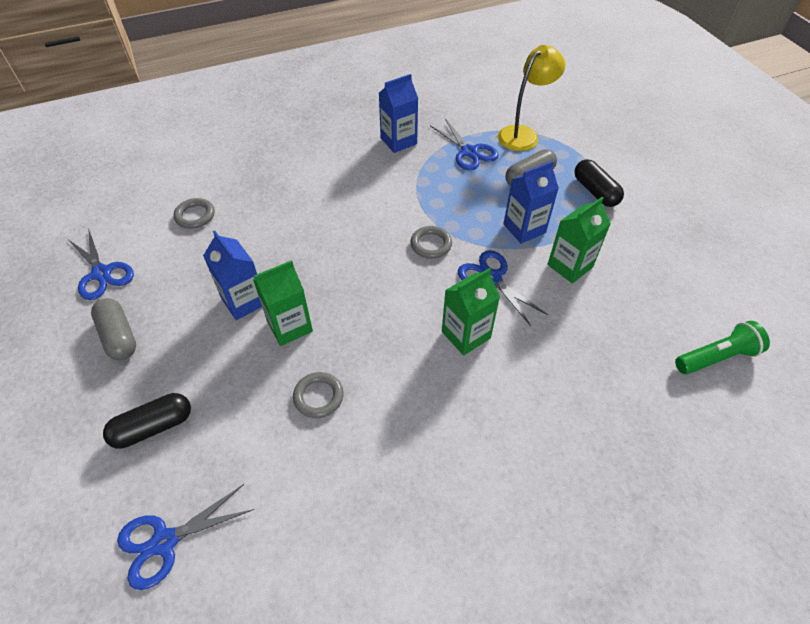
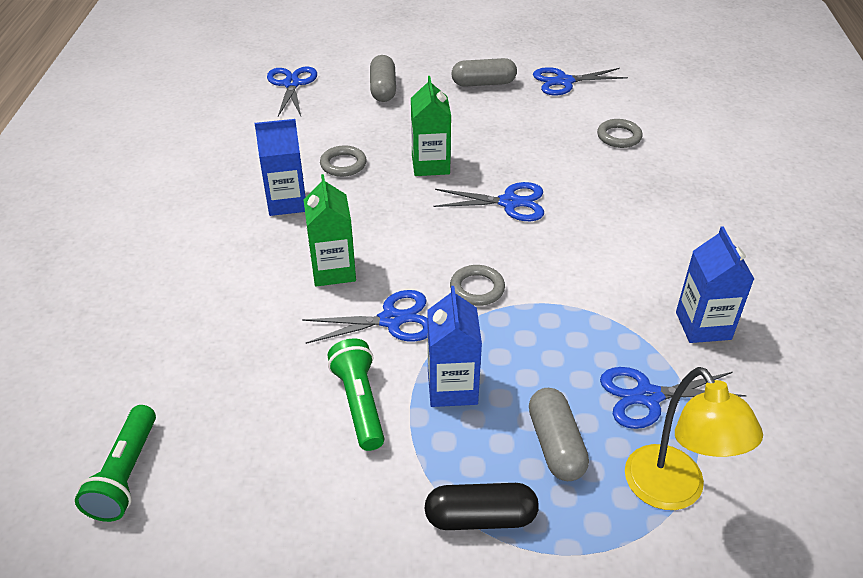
camera: 115 degrees right, 10 degrees down
(153, 427) = (383, 89): black capsule -> grey capsule
(244, 301) = (479, 146): blue carton -> blue carton (287, 202)
(321, 256) = (509, 203): none -> blue scissors
(570, 266) = (359, 403): green carton -> green flashlight

